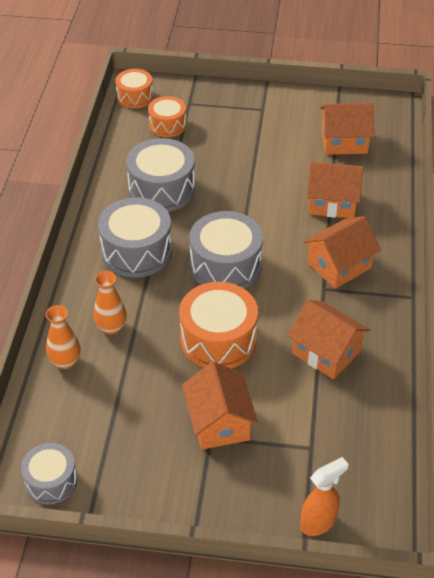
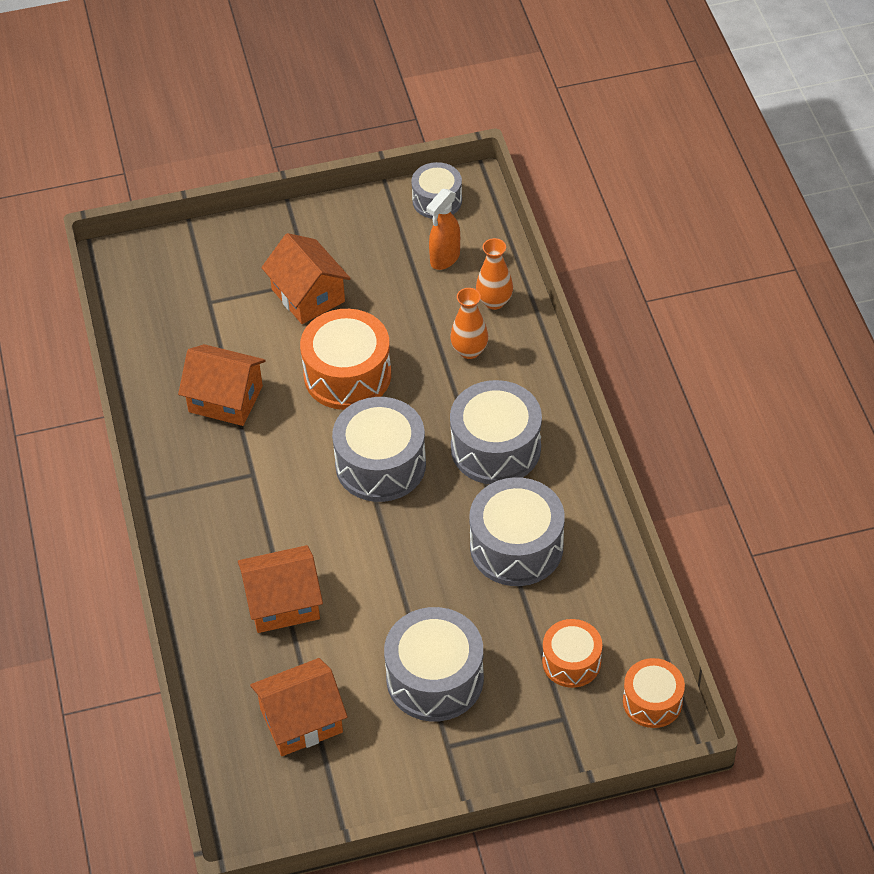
camera: 160 degrees right, 5 degrees up
(253, 139) = (435, 678): none -> grey drum
(318, 523) = (182, 244): orange spray bottle -> orange spray bottle (444, 259)
(339, 265) = (244, 510): orange house -> none

